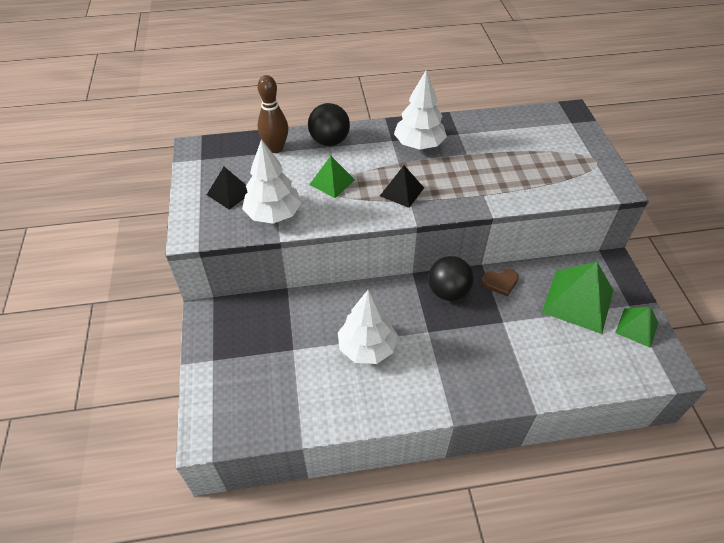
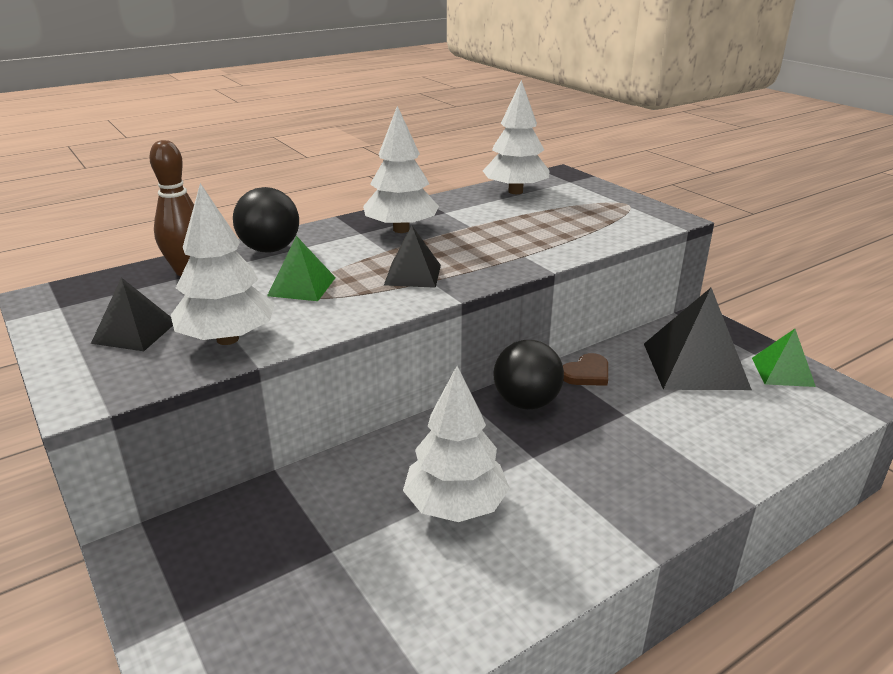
camera: 25 degrees left, 20 degrees down
(522, 124) = (515, 191): none -> white tree
(578, 301) = (694, 365): green pyramid -> black pyramid

